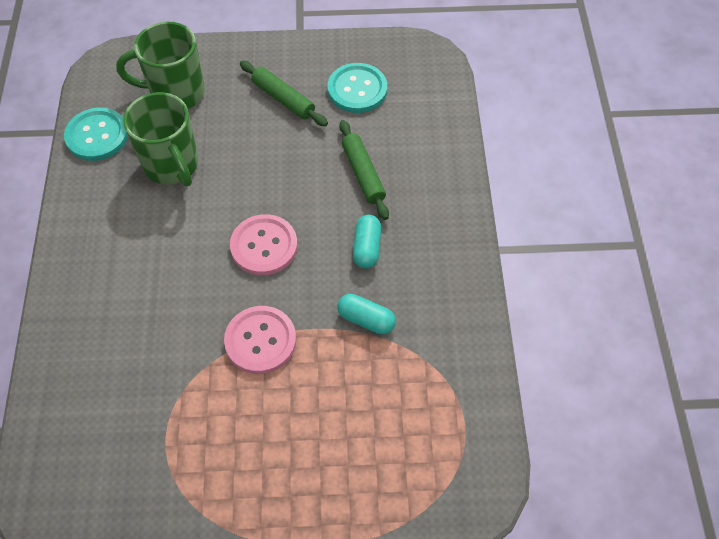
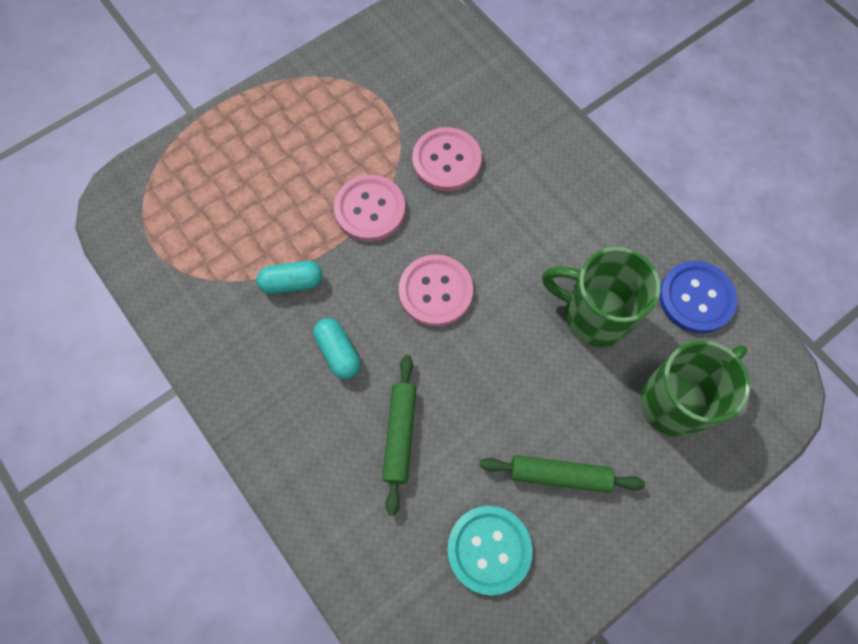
camera: 145 degrees right, 10 degrees up
(97, 136) = (696, 298): turquoise button -> blue button
(164, 343) = (446, 161): none -> pink button
(363, 174) = (400, 434): green rolling pin -> green rolling pin turned 60 degrees clockwise

